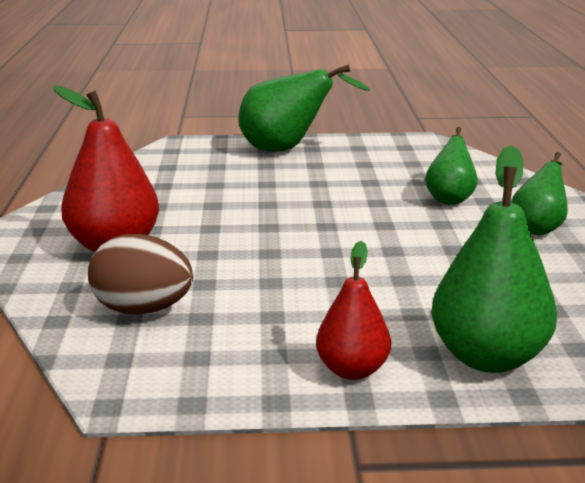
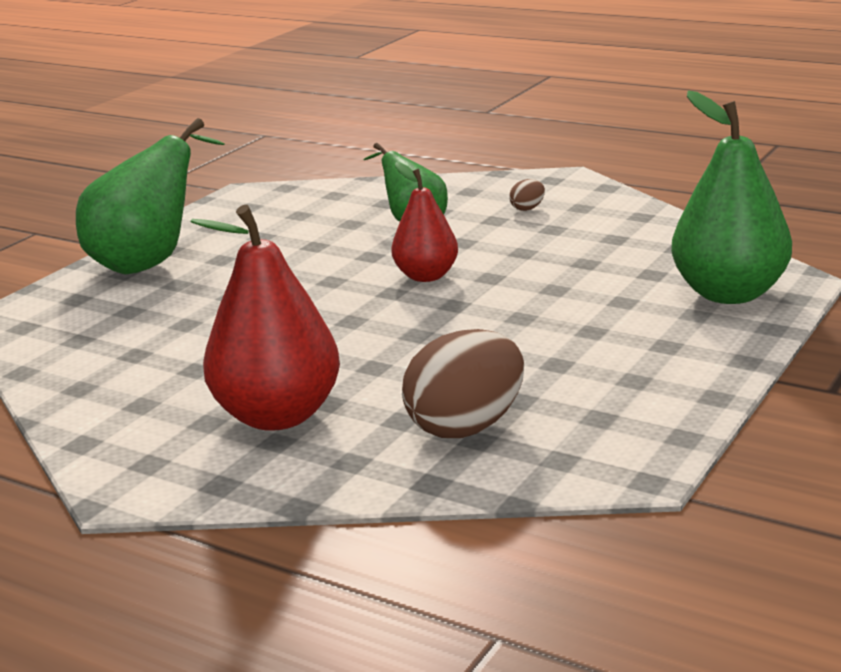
camera: 55 degrees left, 0 degrees up
(352, 370) = (695, 351): red pear -> red pear (426, 276)
(538, 228) = (527, 208): green pear -> brown egg

